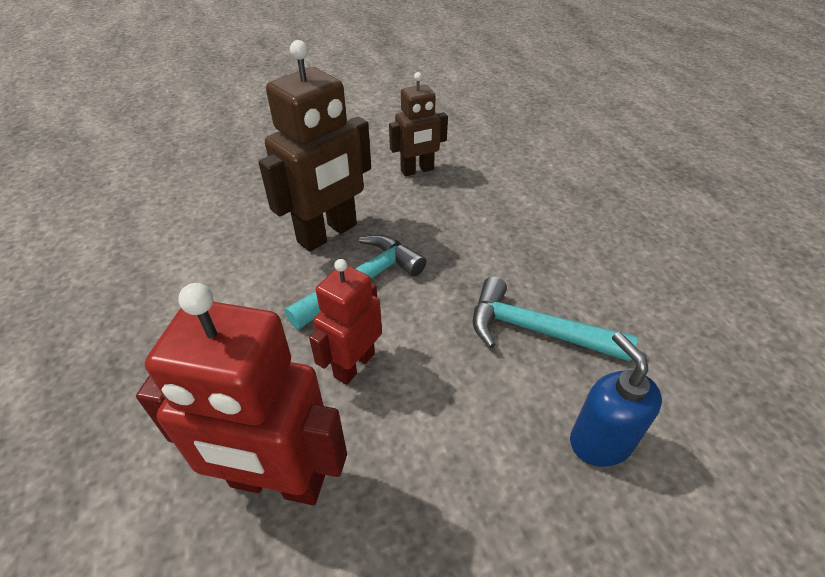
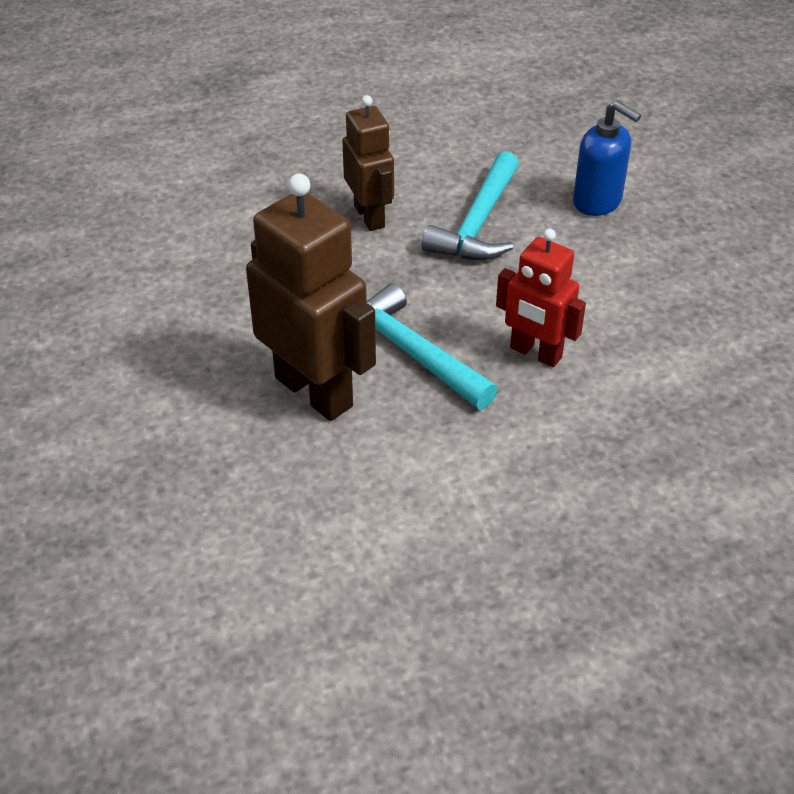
camera: 90 degrees left, 0 degrees up
(277, 482) = (674, 397): red robot -> none
(417, 170) = (172, 305): brown robot -> brown robot (370, 216)
(600, 441) = (598, 202): blue soap dispenser -> blue soap dispenser turned 120 degrees counterclockwise

